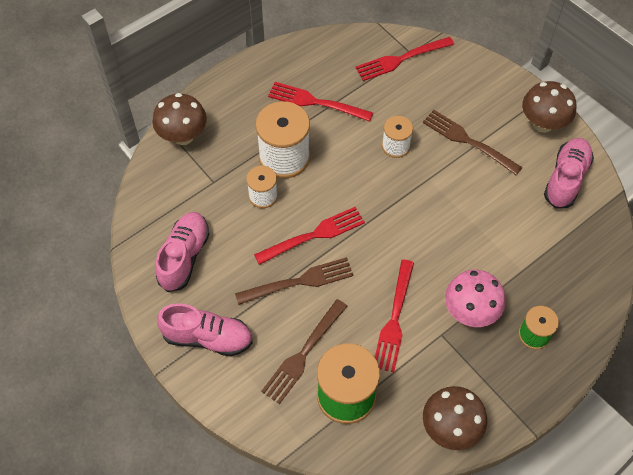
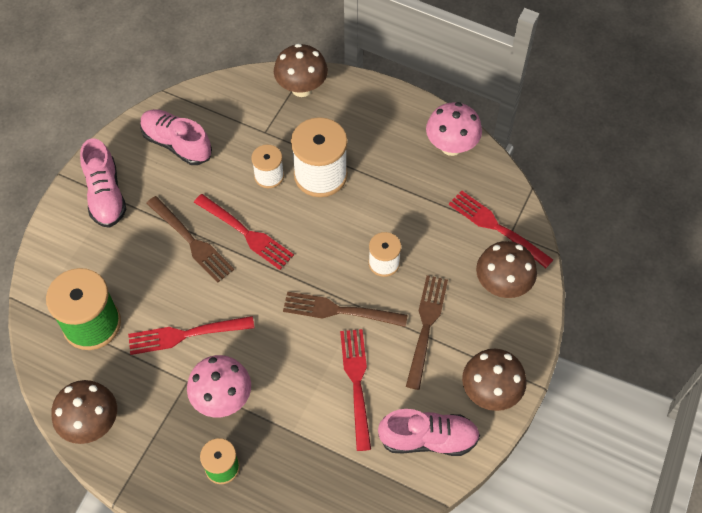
camera: 65 degrees right, 0 degrees up
(184, 257) = (177, 144): pink shoe -> pink shoe turned 135 degrees counterclockwise
(303, 354) = (119, 274): brown fork -> brown fork (339, 311)
(308, 56) = (451, 146): none -> pink mushroom
(316, 102) = (398, 175): red fork -> red fork (356, 383)
(454, 77) = (502, 285): none -> brown mushroom

